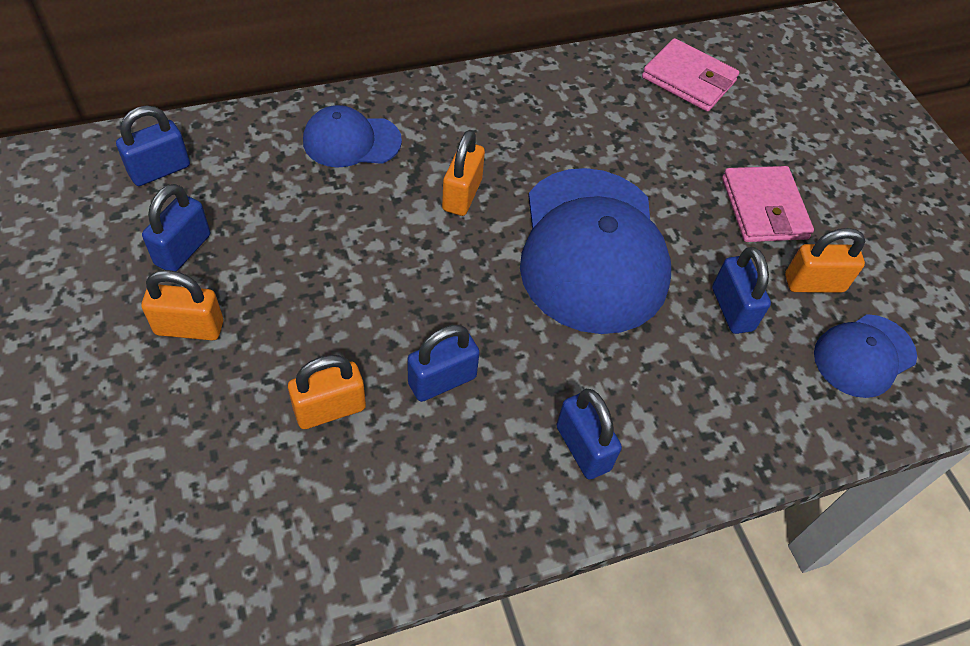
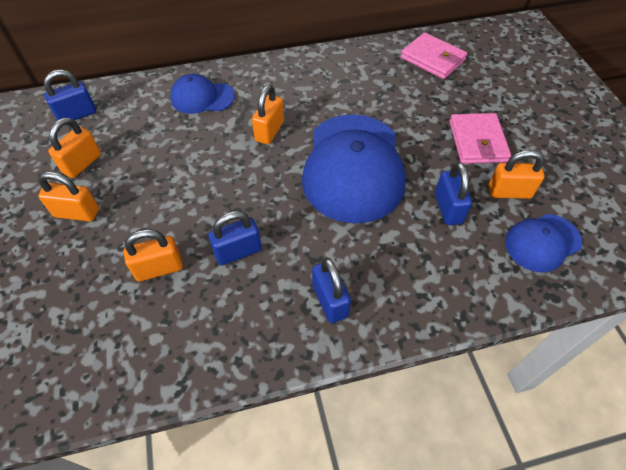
camera: 10 degrees right, 0 degrees up
(183, 249) = (82, 164): blue padlock -> orange padlock

